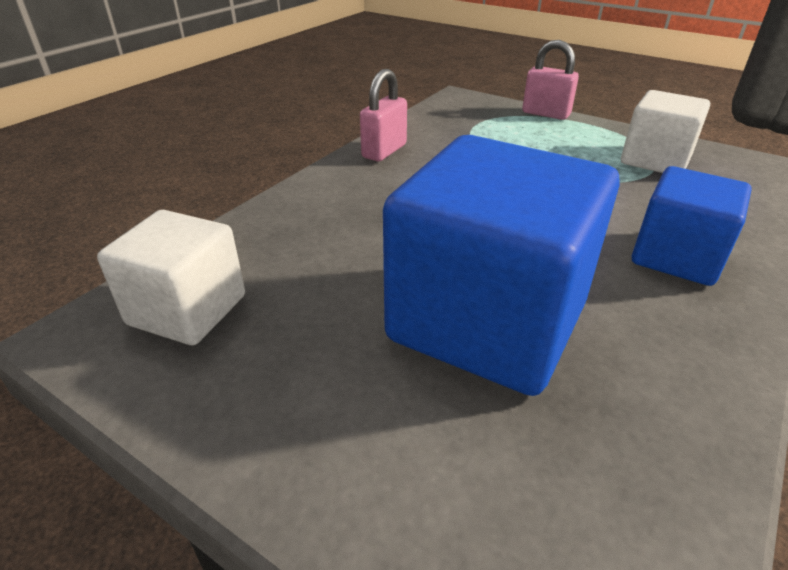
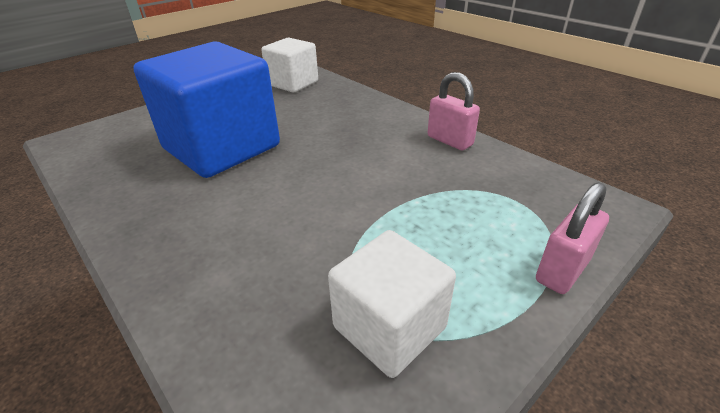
camera: 105 degrees right, 0 degrees up
(676, 257) = (210, 245): blue cube -> none

